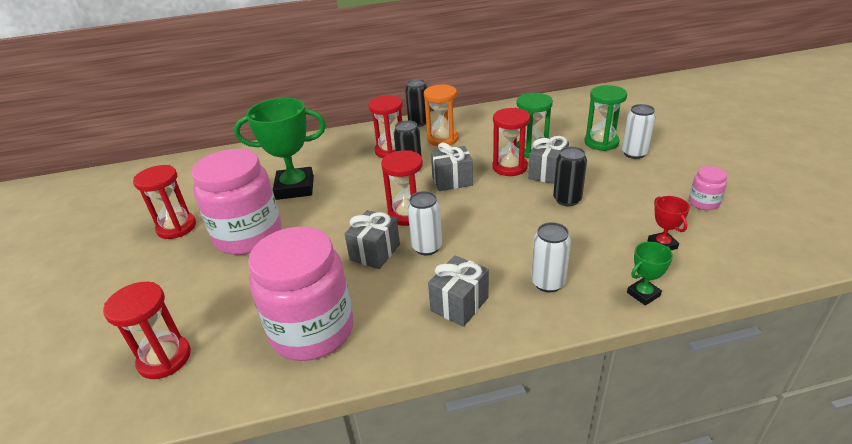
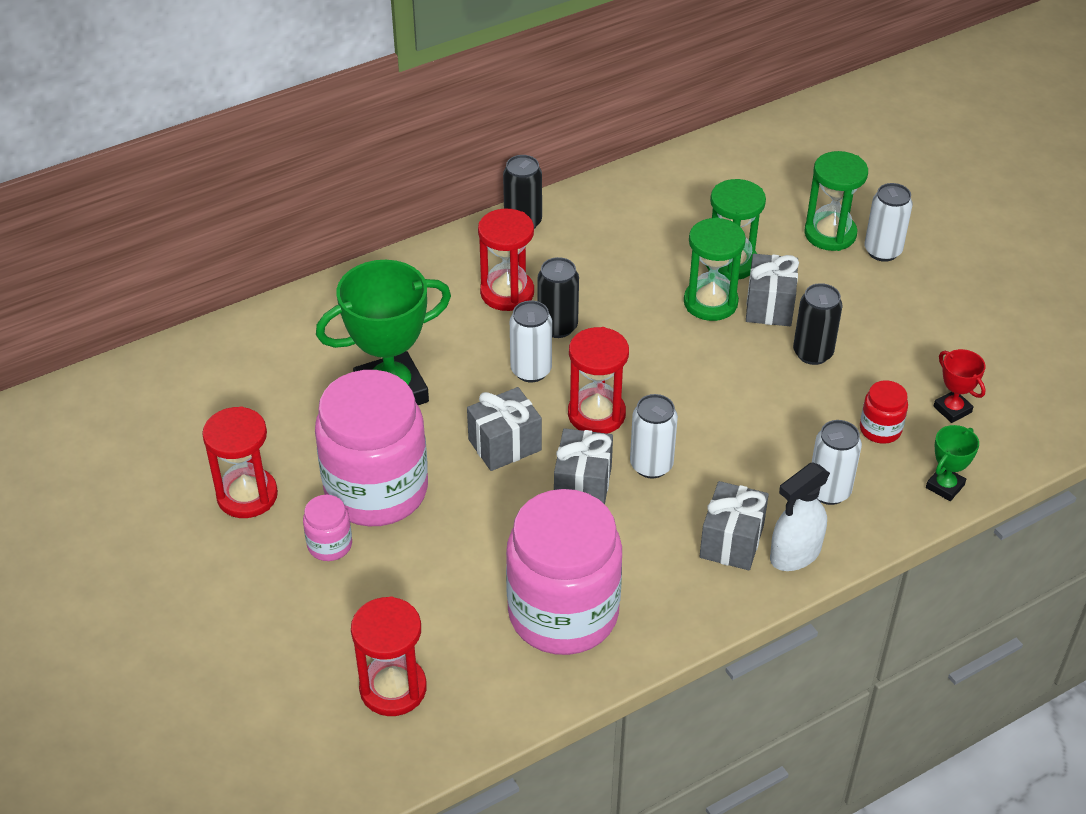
camera: 20 degrees left, 10 degrees up
(381, 187) = (531, 370): none -> white can
(442, 139) = (580, 256): orange hourglass -> none
(452, 180) = (634, 341): grey gift -> grey gift (504, 445)
(504, 321) = (795, 554): none -> white spray bottle
(509, 167) = (710, 302): red hourglass -> green hourglass
(601, 249) = (880, 429): none -> red jar
(703, 203) = (991, 332): pink jar -> pink jar (330, 545)

